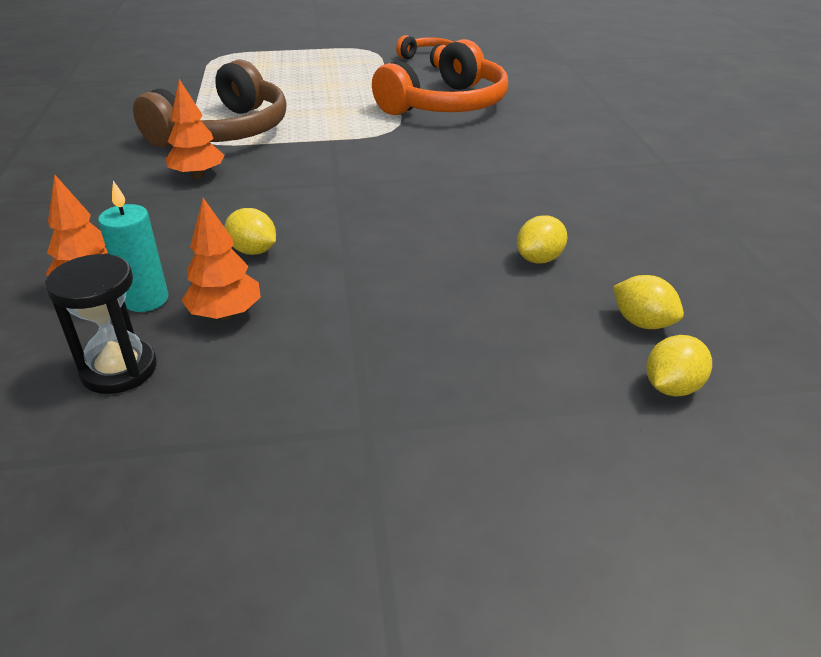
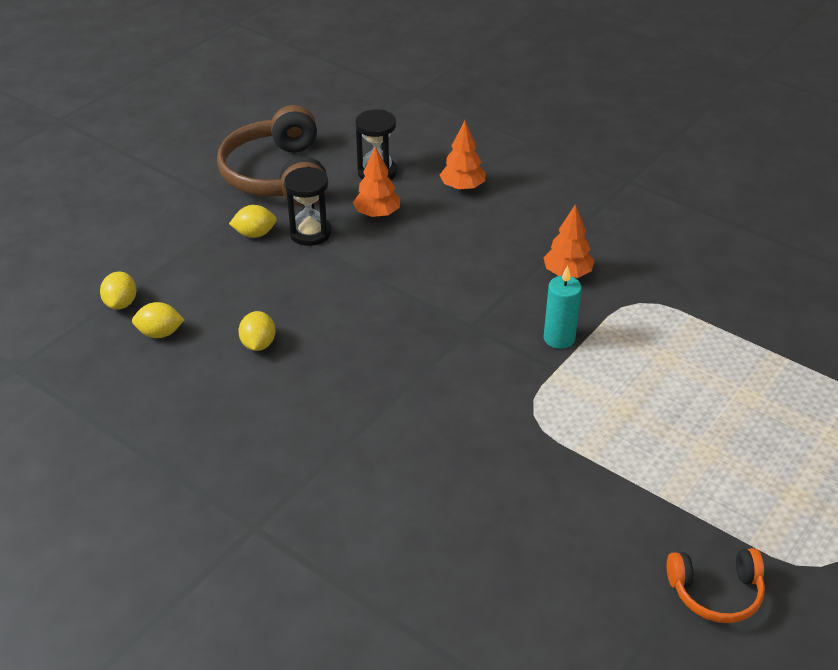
camera: 135 degrees right, 5 degrees up
(146, 300) = (426, 198): turquoise candle -> turquoise candle (559, 338)
(224, 132) = (644, 321): brown headphones -> brown headphones (278, 176)
(253, 251) = (427, 249): yellow lemon -> yellow lemon (255, 234)
(331, 338) = (310, 233): none -> black hourglass
(446, 105) = (550, 493): orange headphones -> none

